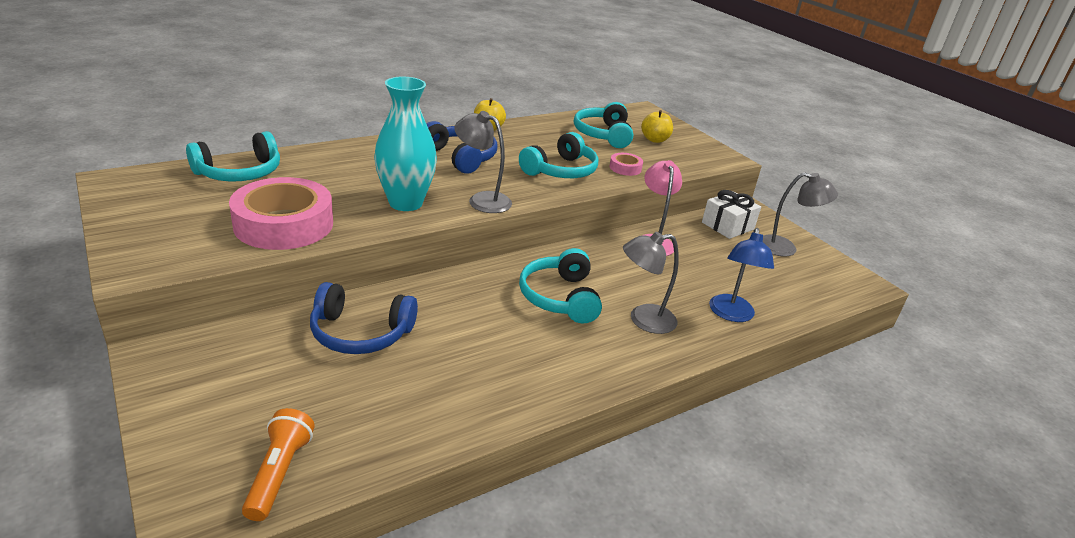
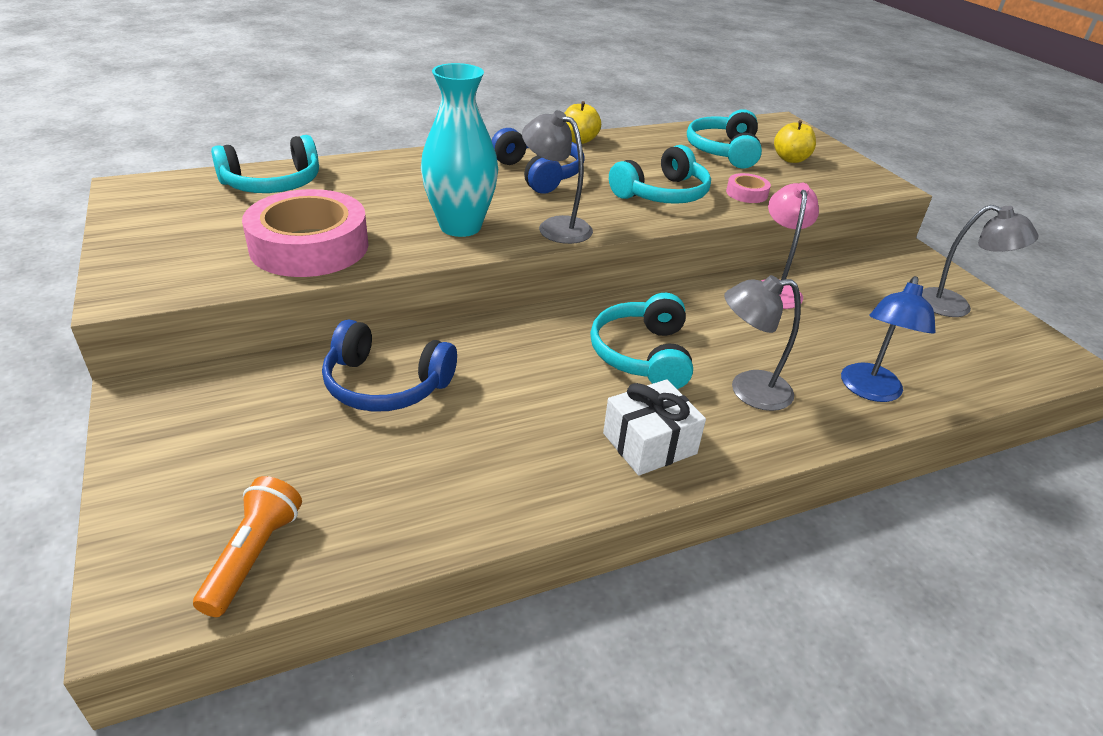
camera: 10 degrees right, 5 degrees up
(727, 226) = (878, 273): white gift -> white gift (649, 443)

